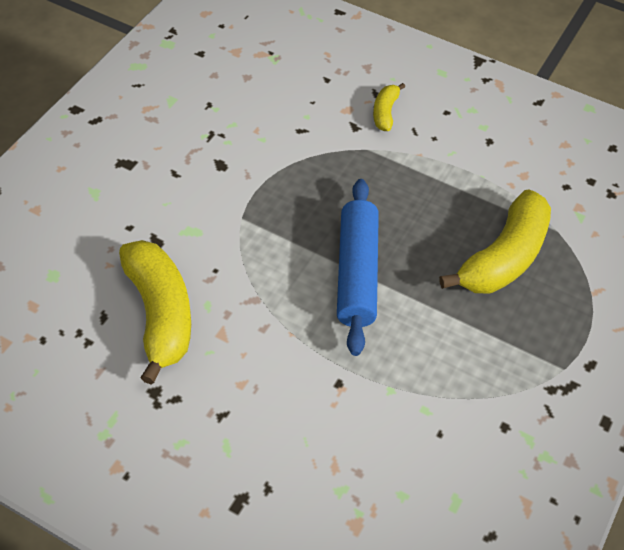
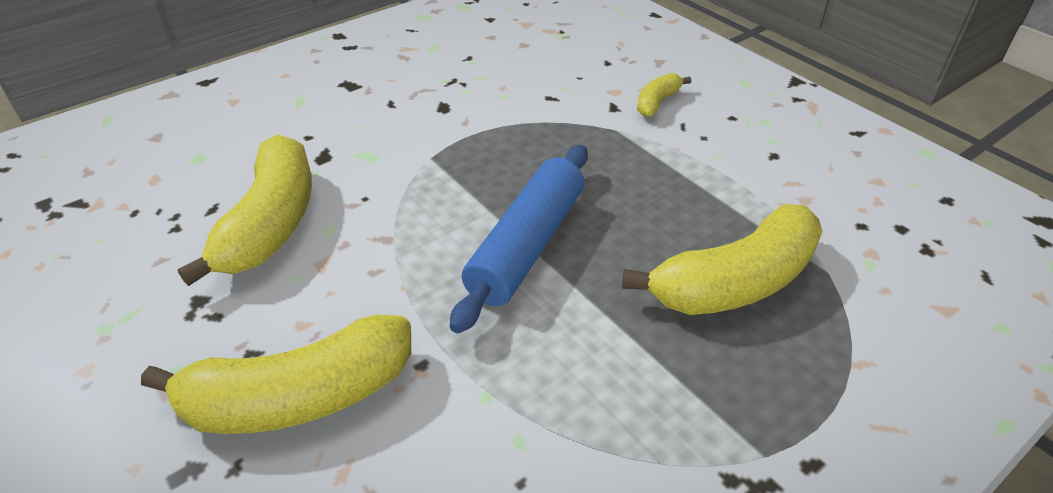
camera: 25 degrees right, 10 degrees down
(275, 432) = (298, 396): none -> yellow banana

